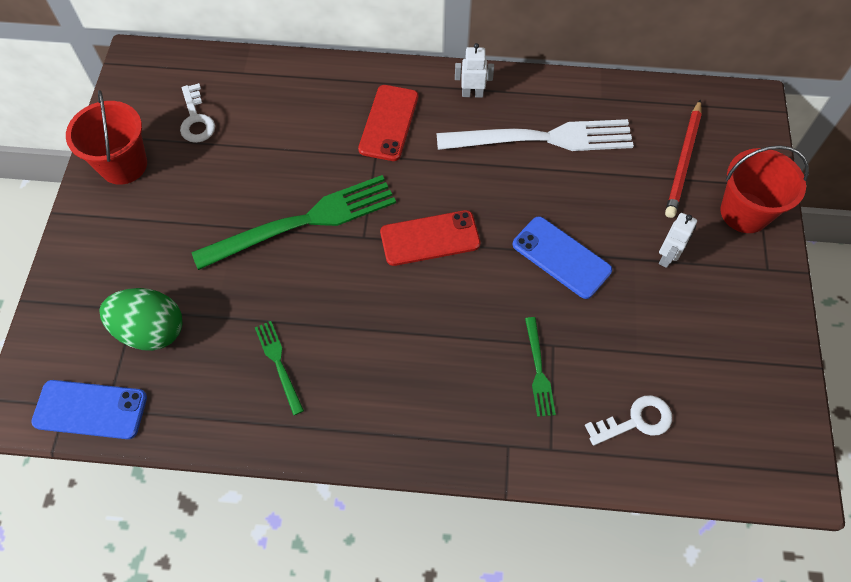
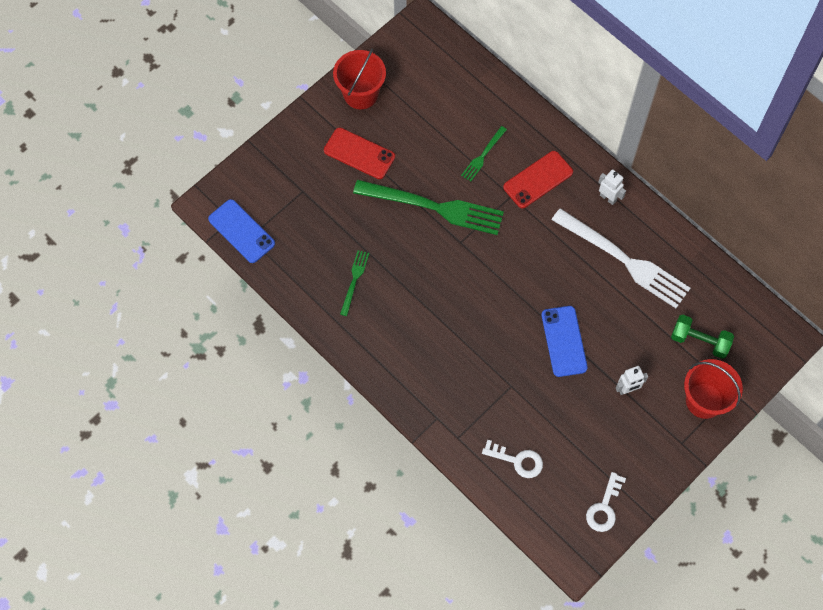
camera: 40 degrees right, 5 degrees up
(151, 331) = (302, 210): green egg -> none
(196, 119) = (424, 93): white key -> white key (604, 507)
(430, 238) = (497, 272): red phone -> red phone (359, 154)
(538, 370) = (490, 393): green fork -> green fork (483, 155)
(683, 161) = (699, 341): red pencil -> green dumbbell

